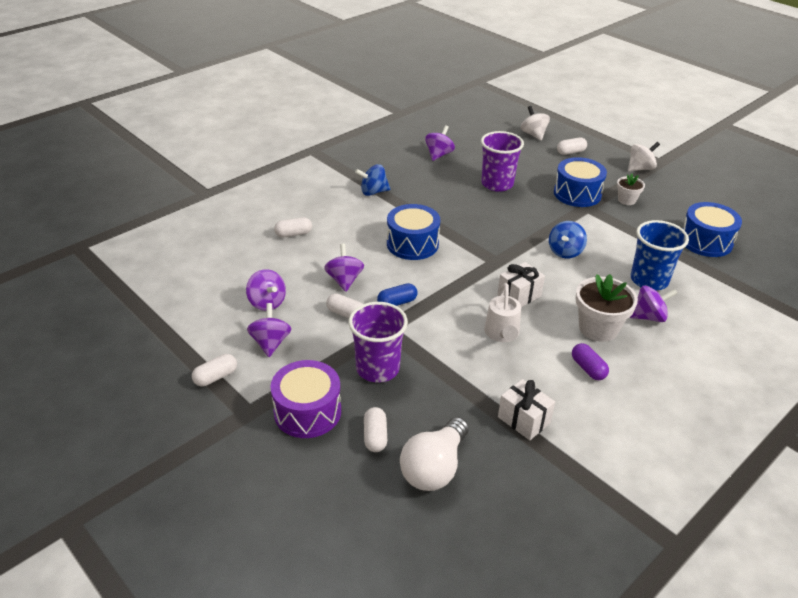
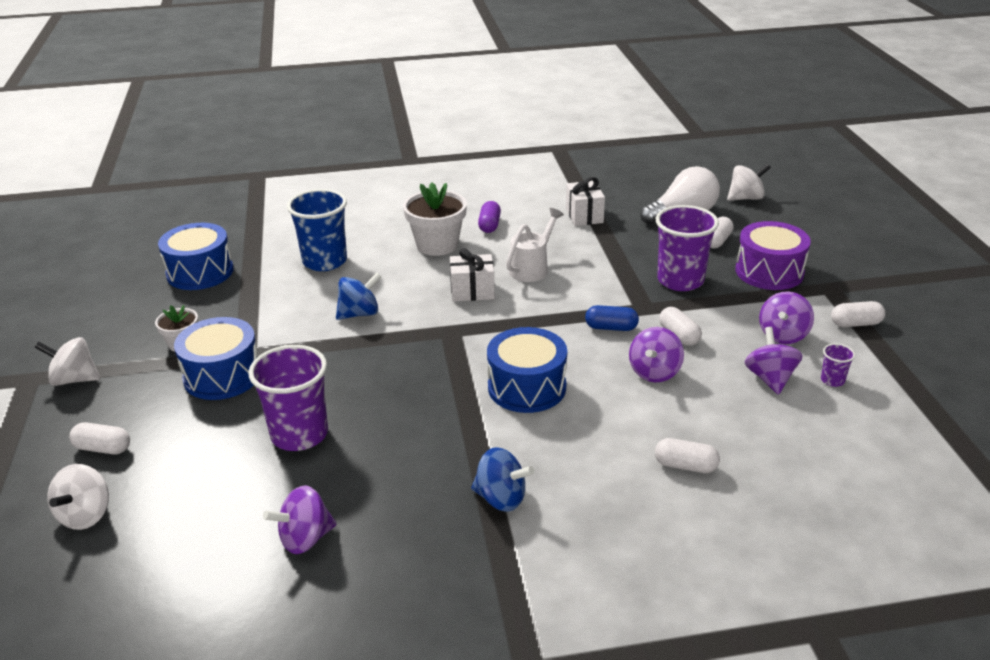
camera: 145 degrees left, 5 degrees down
(224, 317) = (832, 380): none -> purple cup
(384, 535) = (745, 198): none -> white spinning top
(648, 317) = (379, 238): purple spinning top -> none

